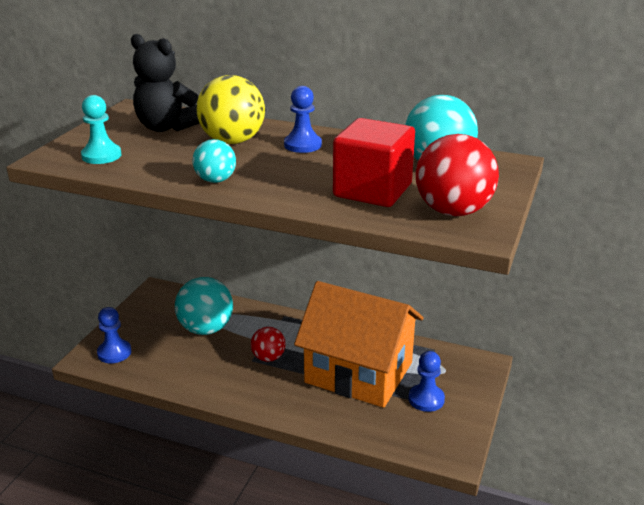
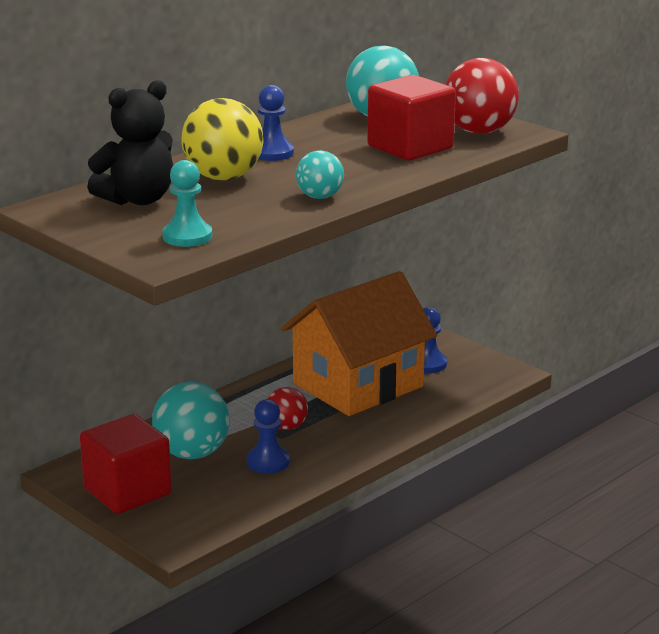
camera: 65 degrees left, 5 degrees down
(114, 353) = (181, 521): blue pawn -> blue pawn (268, 462)
(143, 320) = (127, 491): none -> red cube

